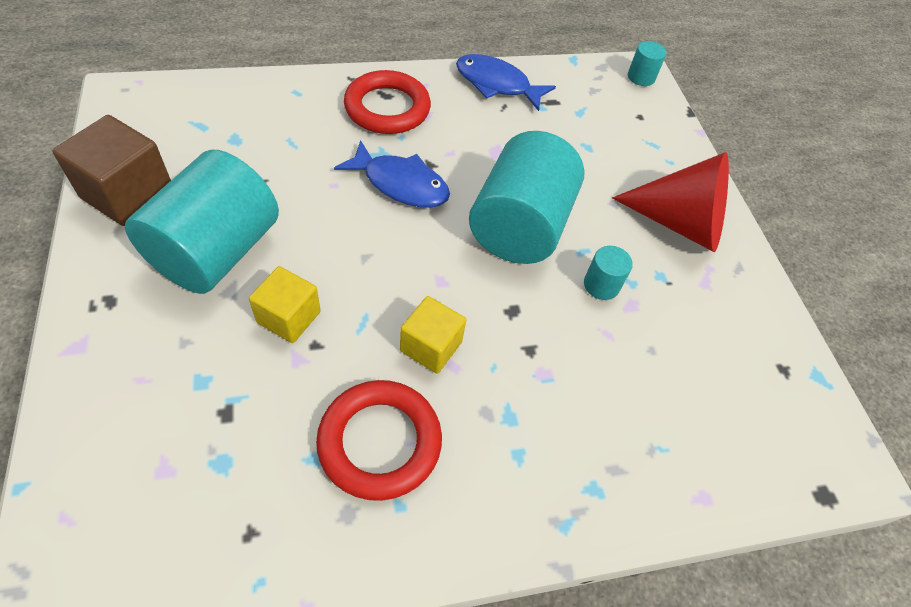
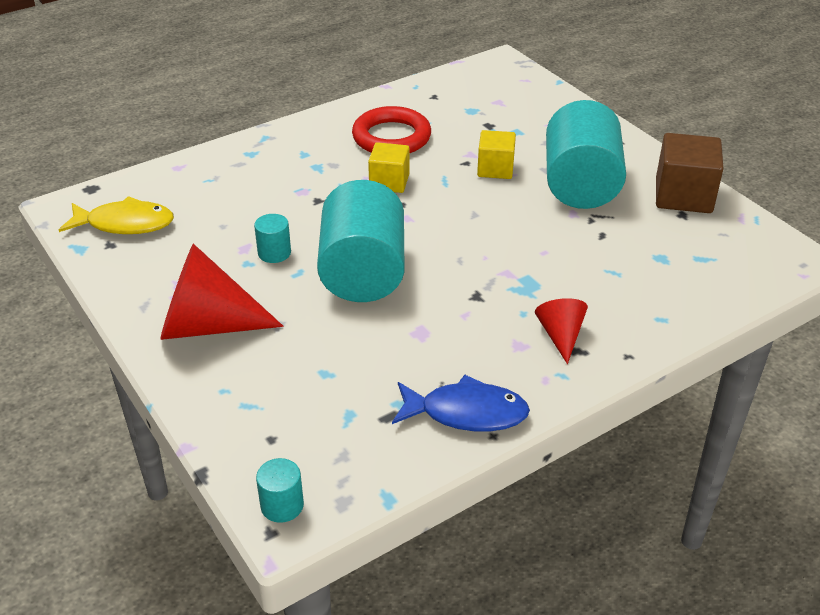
camera: 165 degrees right, 15 degrees down
(387, 108) = (561, 335): red ring -> red cone
(401, 184) = (489, 271): blue fish -> none
(770, 398) = (125, 224): none -> yellow fish

